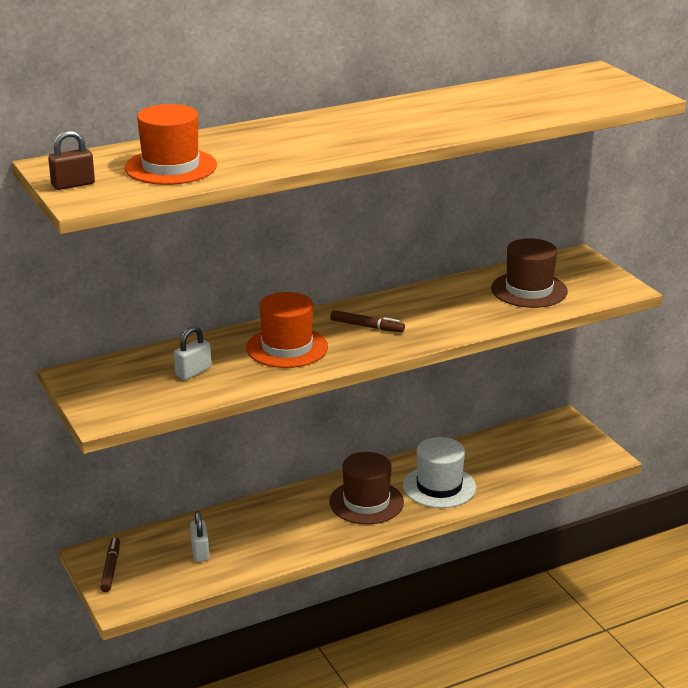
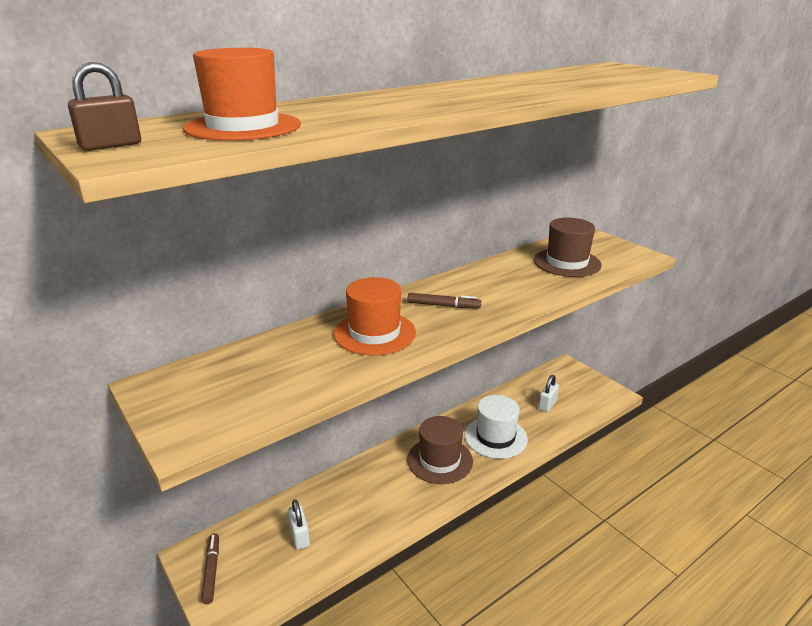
camera: 10 degrees left, 0 degrees up
(193, 372) = (284, 369): white padlock -> white padlock (547, 405)

